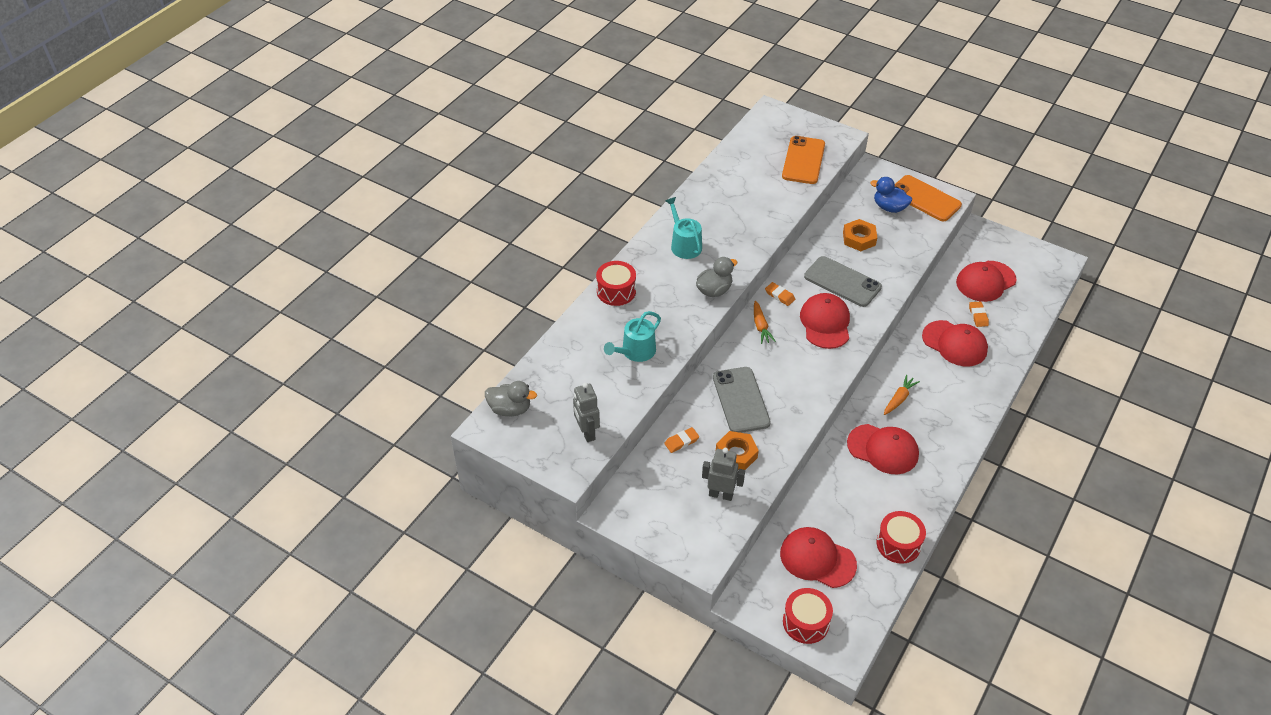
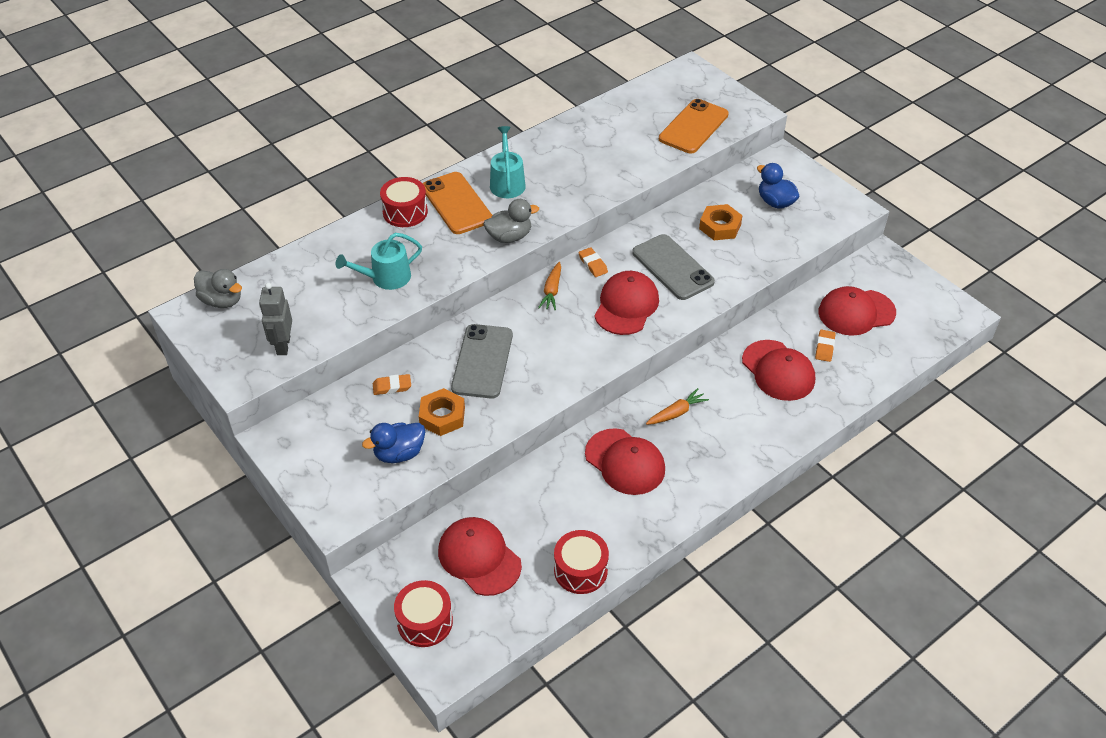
camera: 20 degrees right, 0 degrees up
(721, 494) = (399, 453): grey robot -> blue duck
(924, 199) = (823, 202): orange phone -> orange phone (456, 203)

